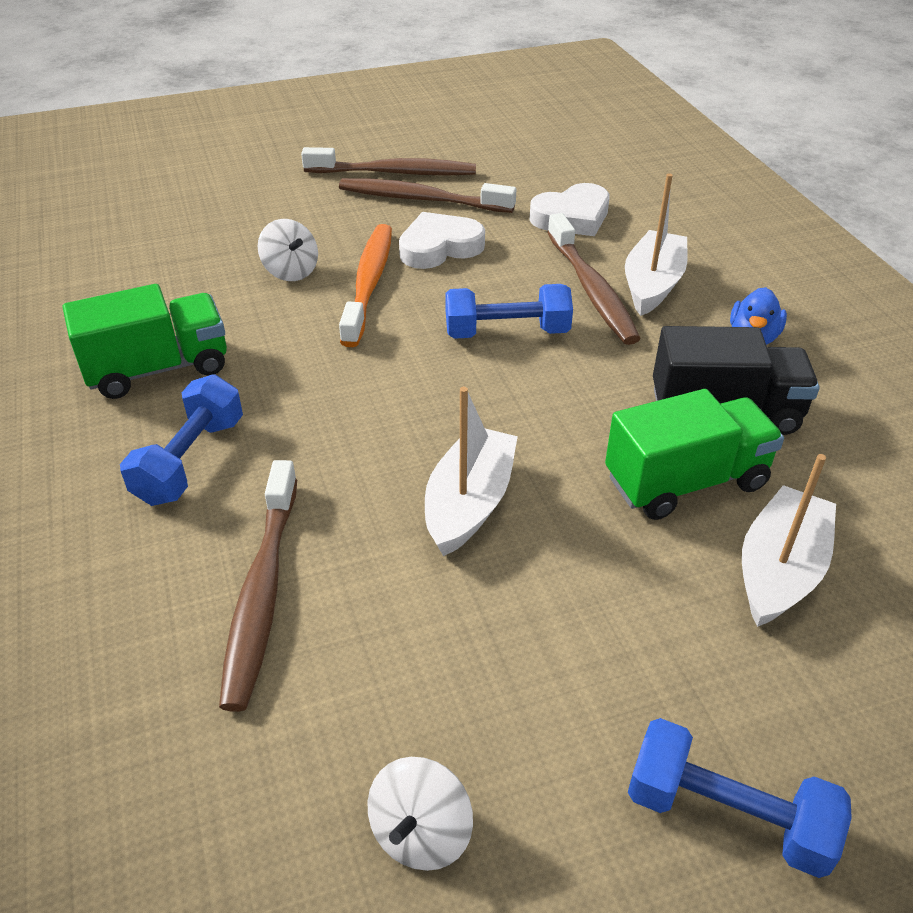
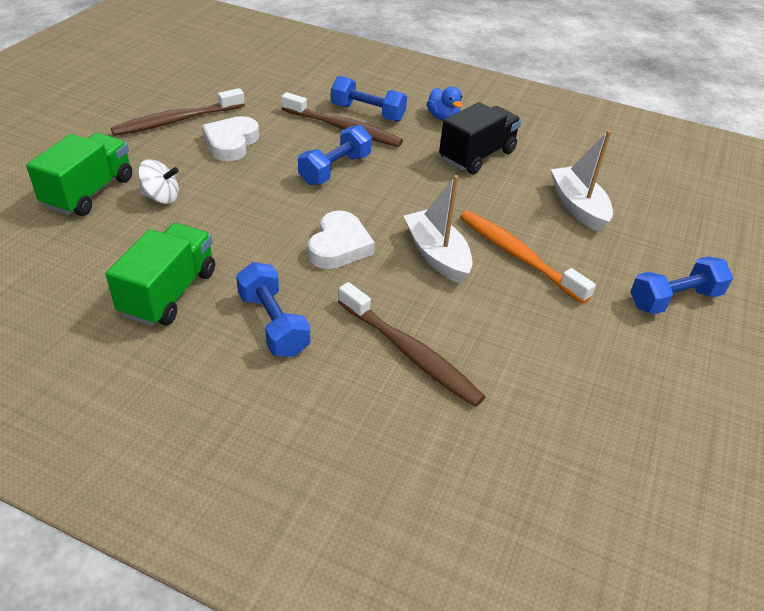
camera: 50 degrees left, 0 degrees up
(369, 283) = (221, 181): orange toothbrush -> orange toothbrush (518, 256)
(394, 173) = (133, 112): brown toothbrush -> none
(421, 832) = (605, 384): white spinning top -> none
(572, 217) = (279, 95): white heart -> white heart (339, 246)
(652, 284) = (367, 113): white boat -> blue dumbbell
(685, 481) = (503, 193): green truck -> green truck (89, 192)

